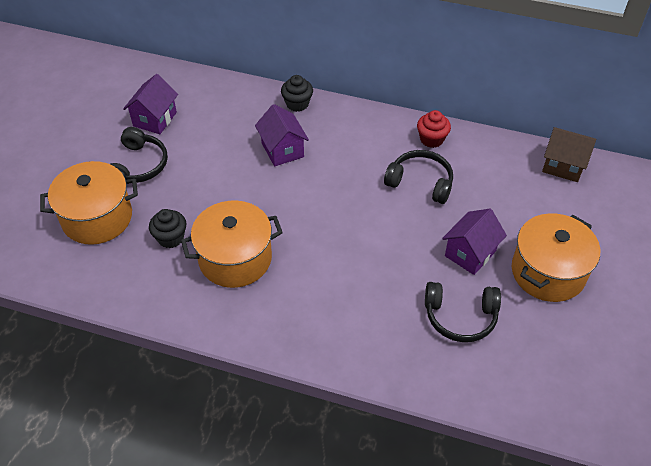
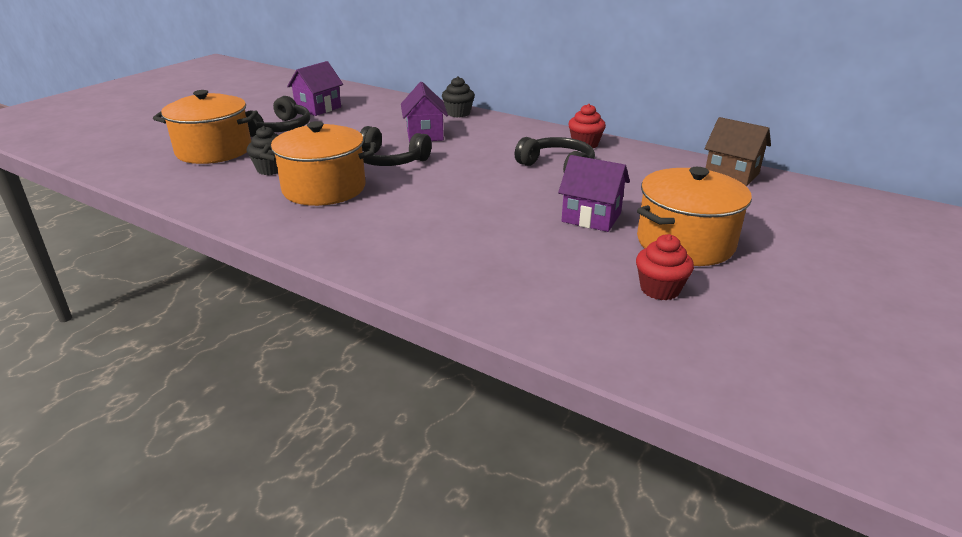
camera: 15 degrees right, 20 degrees down
(460, 317) = (554, 261): black headphones -> black headphones (389, 160)
(470, 253) = (591, 217): purple house -> purple house turned 60 degrees clockwise
(543, 334) = (660, 289): none -> red cupcake

